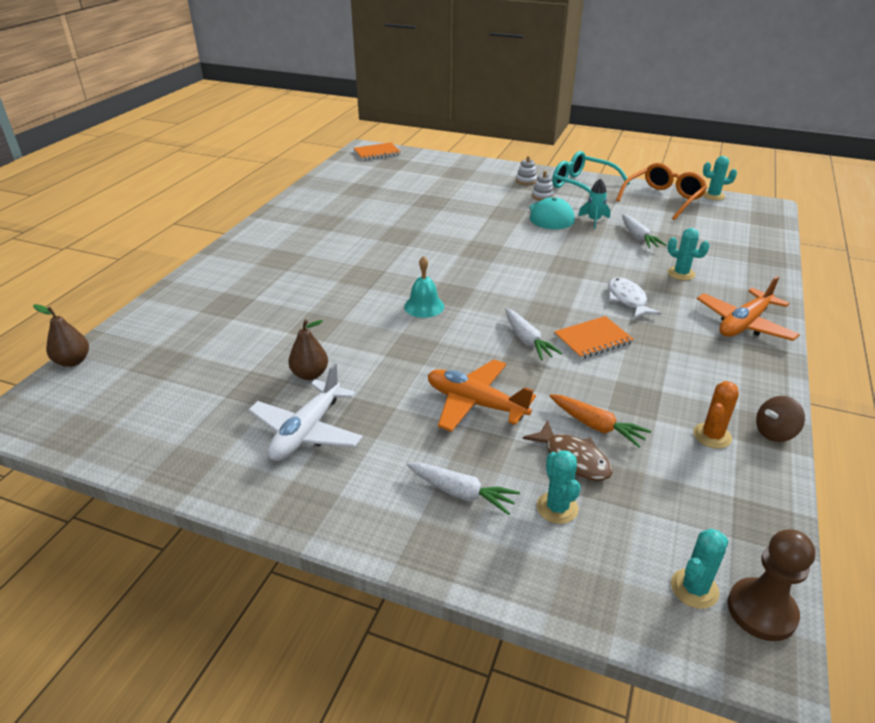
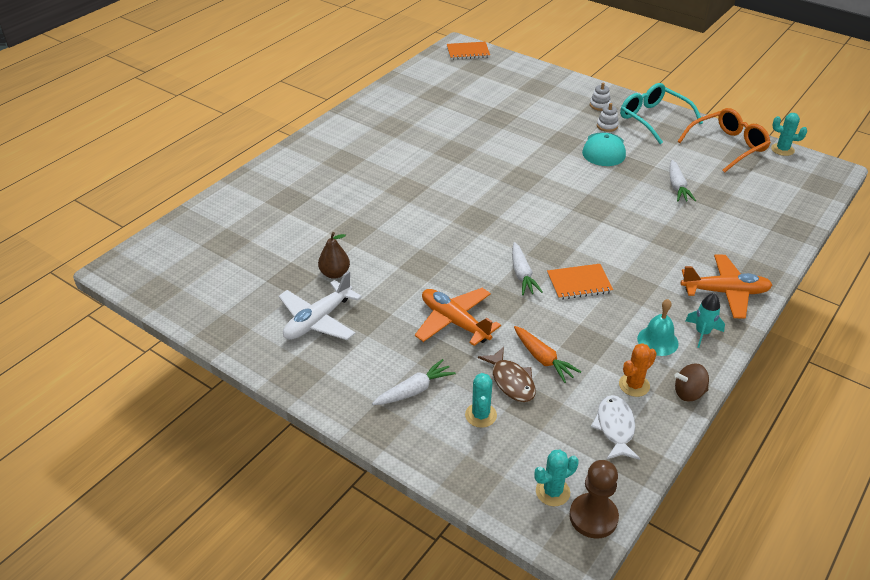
camera: 15 degrees right, 5 degrees up
(73, 361) = (162, 231): brown pear -> none
(424, 306) = (448, 227): turquoise bell -> turquoise bell (657, 341)
(461, 493) = (414, 390): white carrot -> white carrot turned 75 degrees counterclockwise
(594, 220) = (644, 161): turquoise rocket -> turquoise rocket (702, 333)
(627, 300) = (631, 250): white fish -> white fish (615, 427)
(681, 273) = (696, 232): turquoise cactus -> none
(744, 324) = (725, 292): orange plane -> orange plane turned 150 degrees counterclockwise

